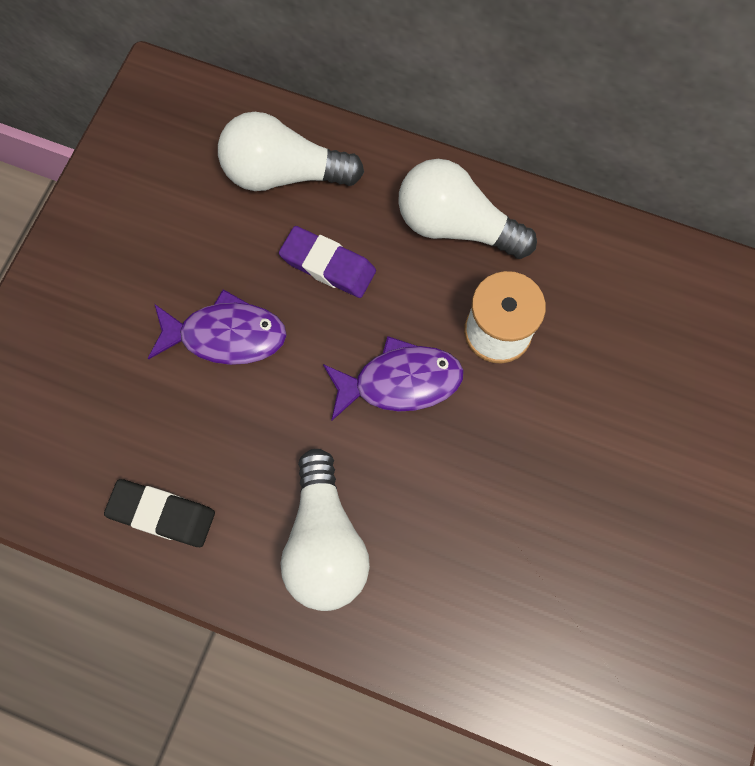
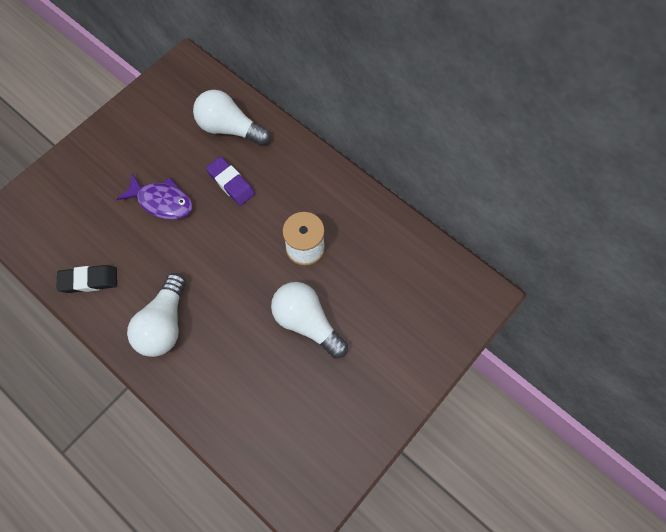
camera: 20 degrees right, 5 degrees down
(162, 514) = (89, 280): black eraser -> black eraser turned 45 degrees counterclockwise
(400, 382) = (241, 256): purple fish -> none
(456, 225) = (308, 184): white light bulb -> white light bulb (307, 322)

